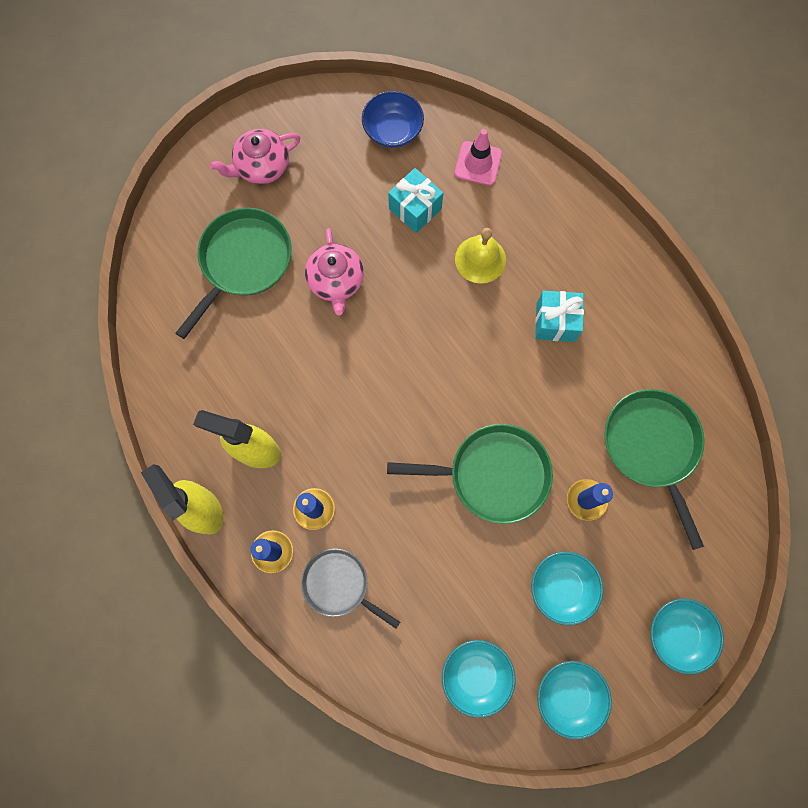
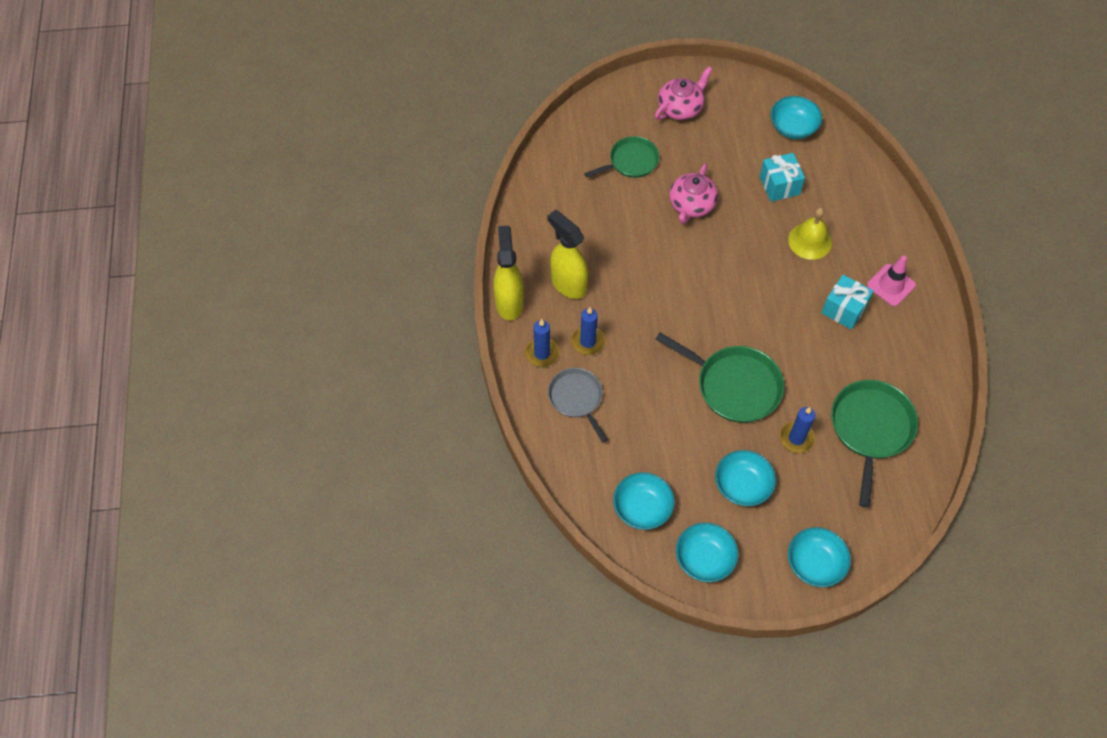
camera: 30 degrees right, 15 degrees down
(243, 261) = (631, 161): green pan -> green pan, size x0.64
(261, 166) = (680, 107): pink teapot -> pink teapot turned 135 degrees clockwise
(393, 131) = (793, 127): blue bowl -> turquoise bowl
(478, 163) = (846, 178): pink traffic cone -> pink traffic cone (891, 285)

